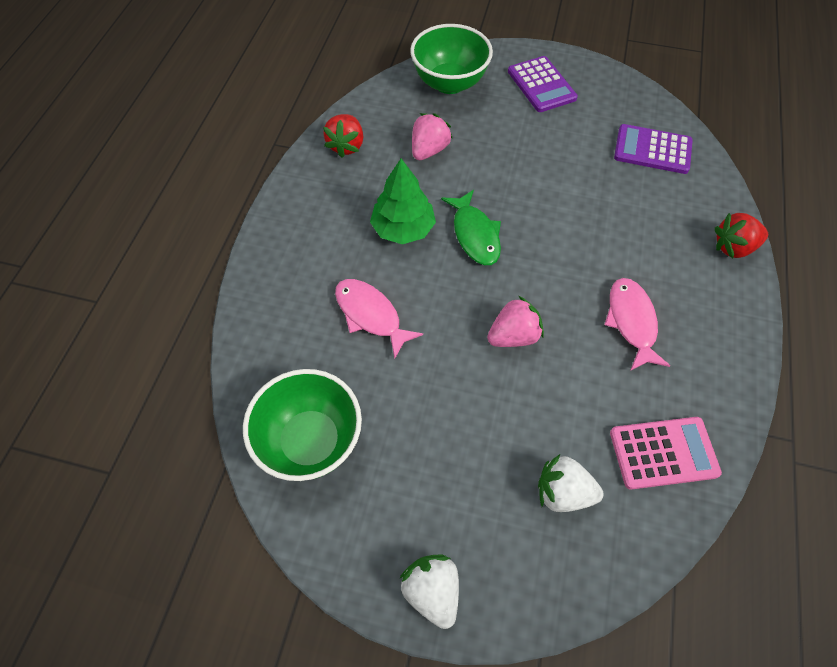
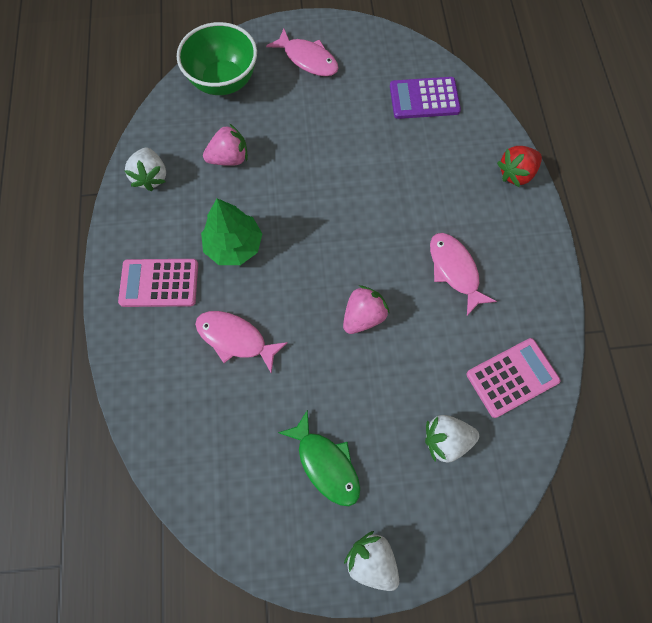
camera: 20 degrees left, 10 degrees up
(310, 441) = (227, 472): green bowl -> none
(316, 241) = (159, 283): none -> pink calculator
(346, 146) = (151, 177): red strawberry -> white strawberry
(429, 150) = (229, 158): pink strawberry -> pink strawberry turned 60 degrees clockwise
(475, 235) = (299, 231): green fish -> green fish (326, 464)
(541, 85) = (308, 59): purple calculator -> pink fish

